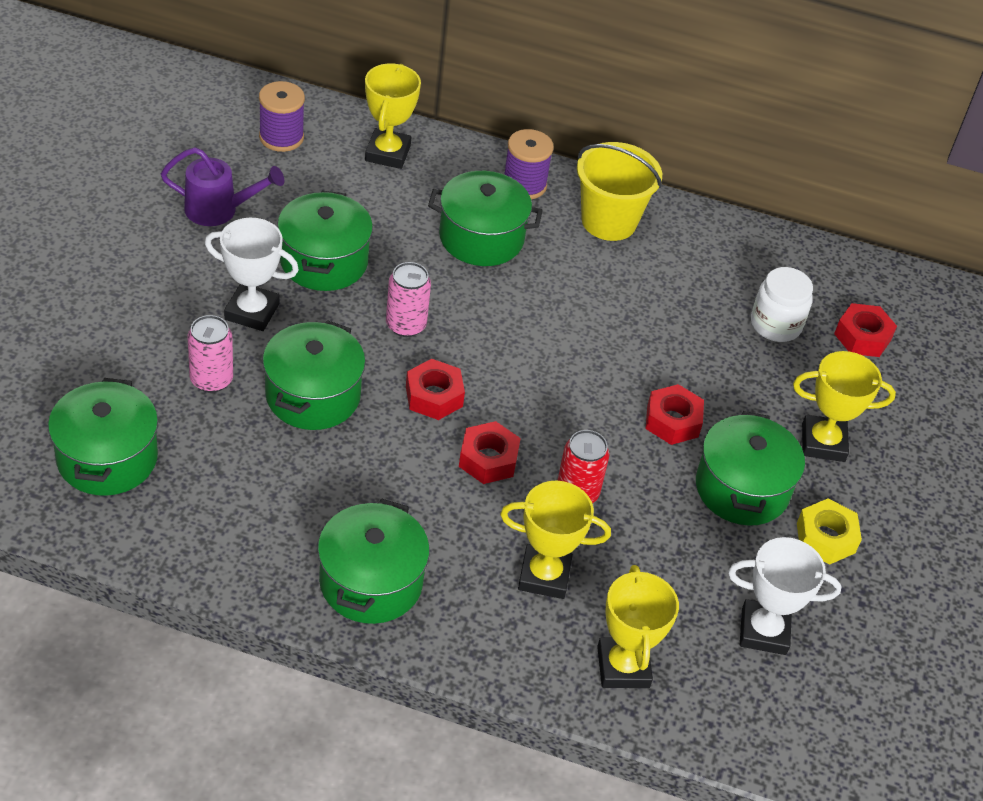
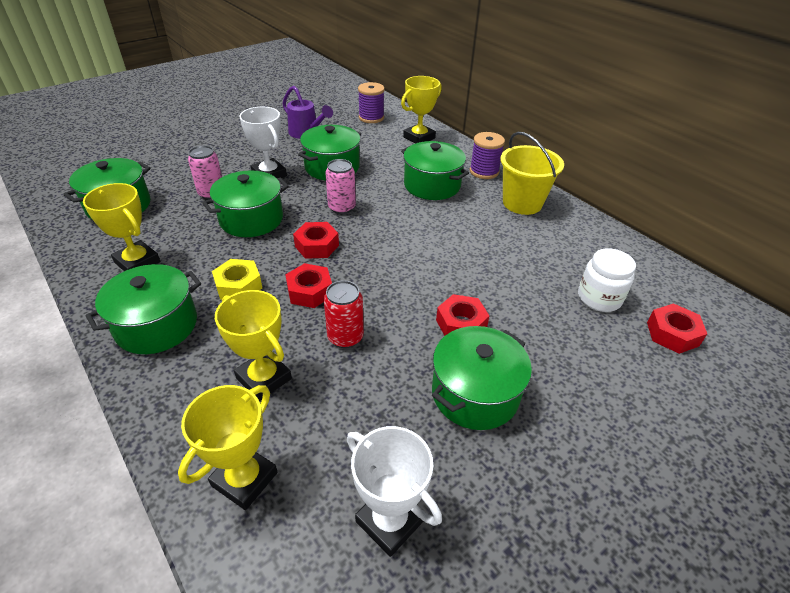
camera: 40 degrees right, 5 degrees down
(823, 443) = (577, 393): yellow trophy -> yellow trophy (137, 262)
(825, 538) = (519, 470): yellow nut -> yellow nut (239, 286)

